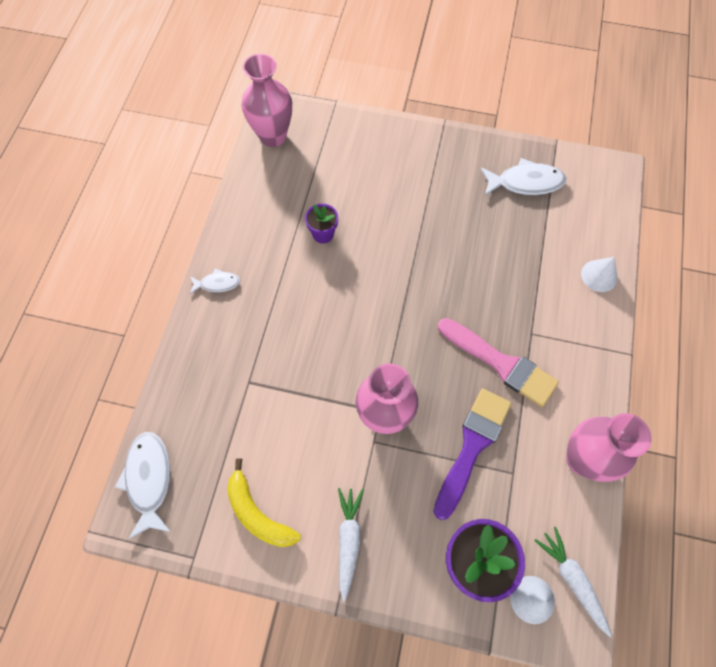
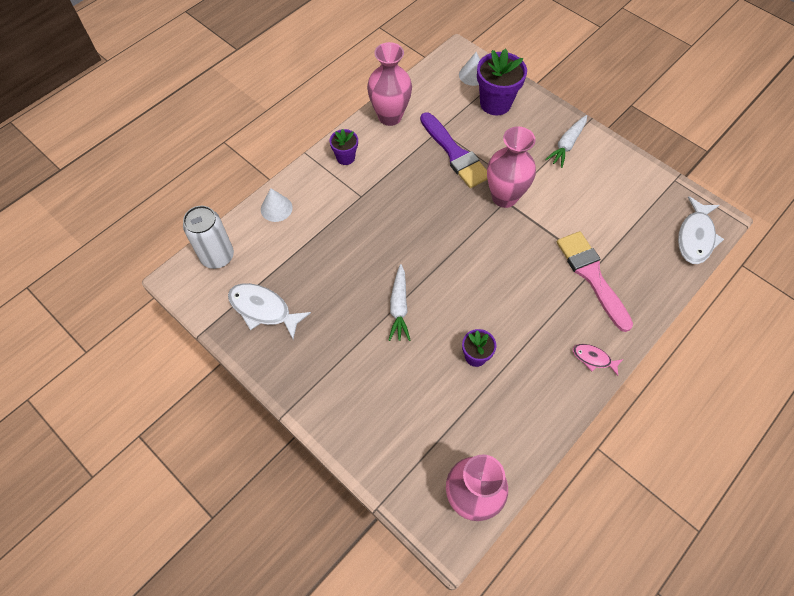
camera: 150 degrees left, 5 degrees down
(217, 283) = (593, 359): white fish -> pink fish
(257, 513) = (622, 184): yellow banana -> none
(472, 446) = (455, 154): purple brush -> purple brush turned 90 degrees counterclockwise
(501, 364) = (398, 188): pink brush -> pink brush (591, 276)
(572, 579) = (443, 72): white carrot -> white carrot (399, 307)
(584, 372) = (345, 157): none -> purple flower pot
(605, 204) = (217, 256): none -> white can

